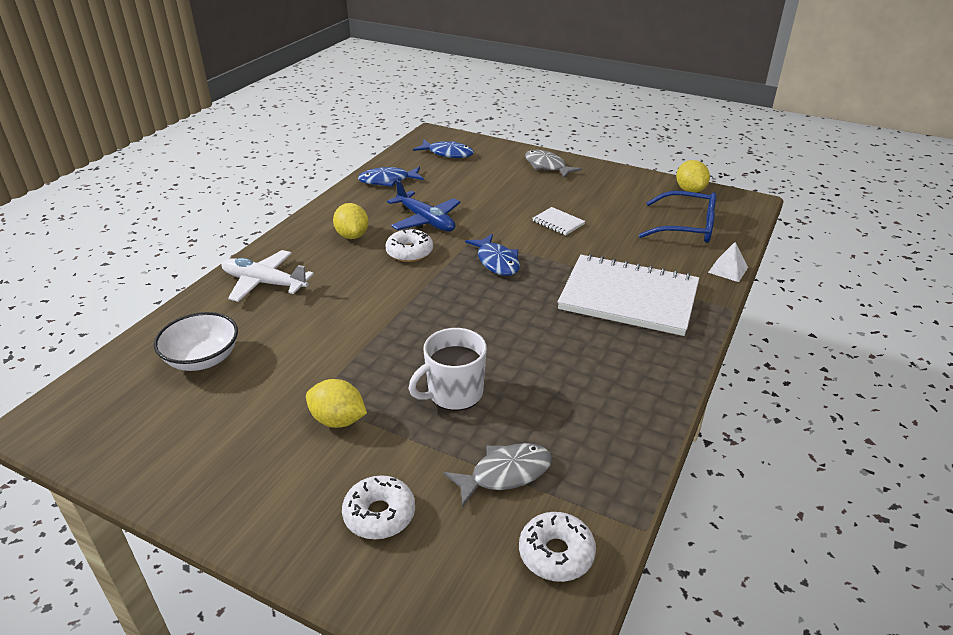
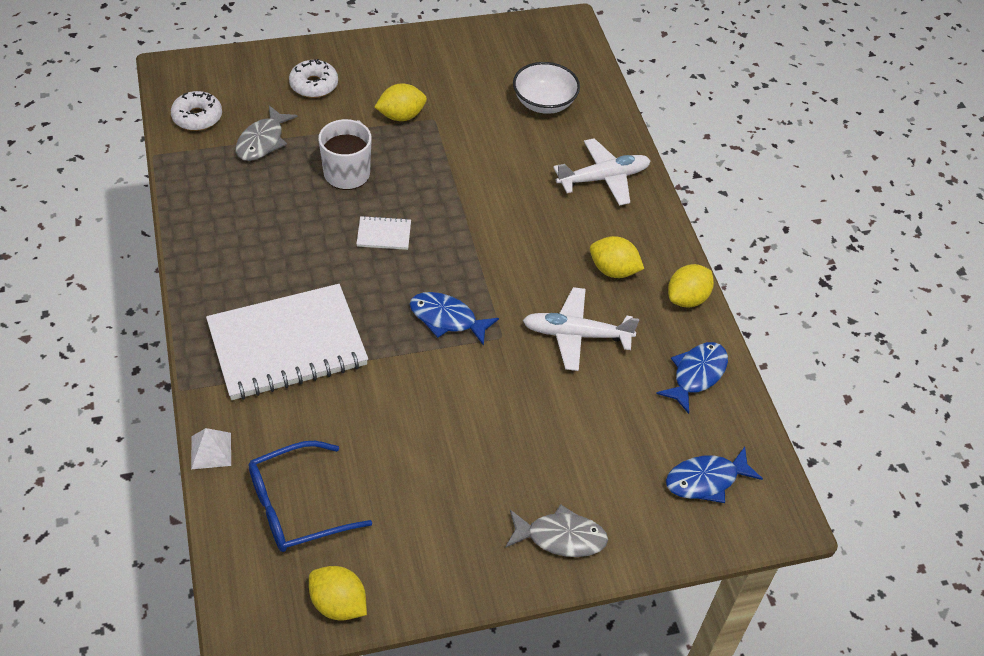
camera: 135 degrees right, 15 degrees up
(334, 206) = (687, 298): none -> yellow lemon
(409, 252) = (537, 282): white donut -> none
(426, 220) = (576, 335): blue plane -> white plane
(558, 223) = (443, 419): white notebook -> white notebook (384, 234)

